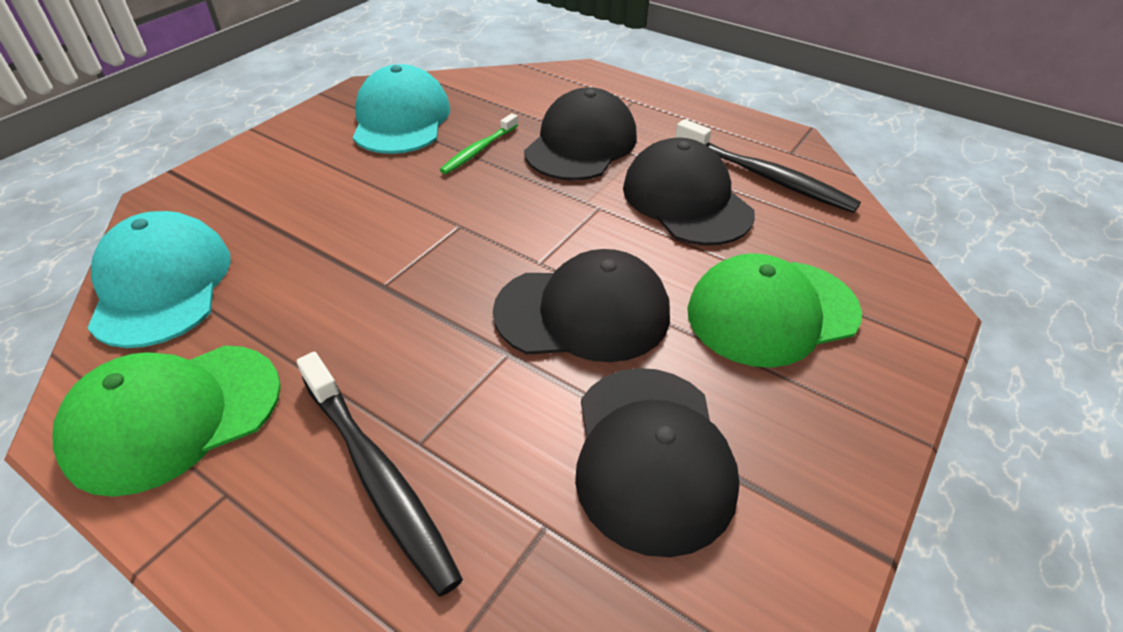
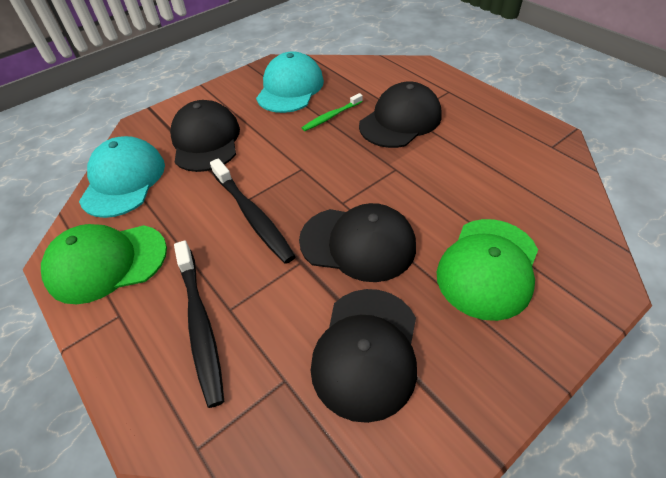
camera: 20 degrees right, 5 degrees up
(686, 200) = (458, 173): black cap -> black cap (206, 140)
(765, 176) = (524, 163): black toothbrush -> black toothbrush (252, 216)
(772, 312) = (488, 267): green cap -> green cap turned 60 degrees counterclockwise

